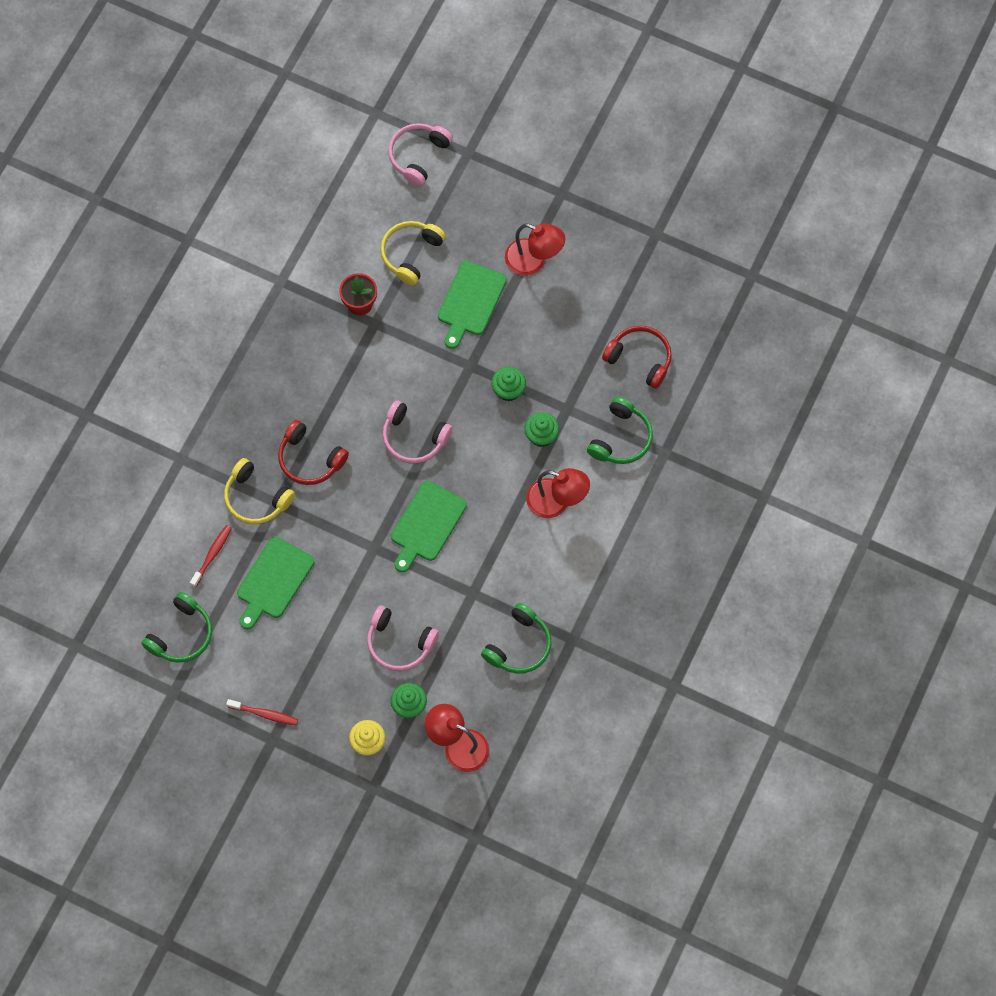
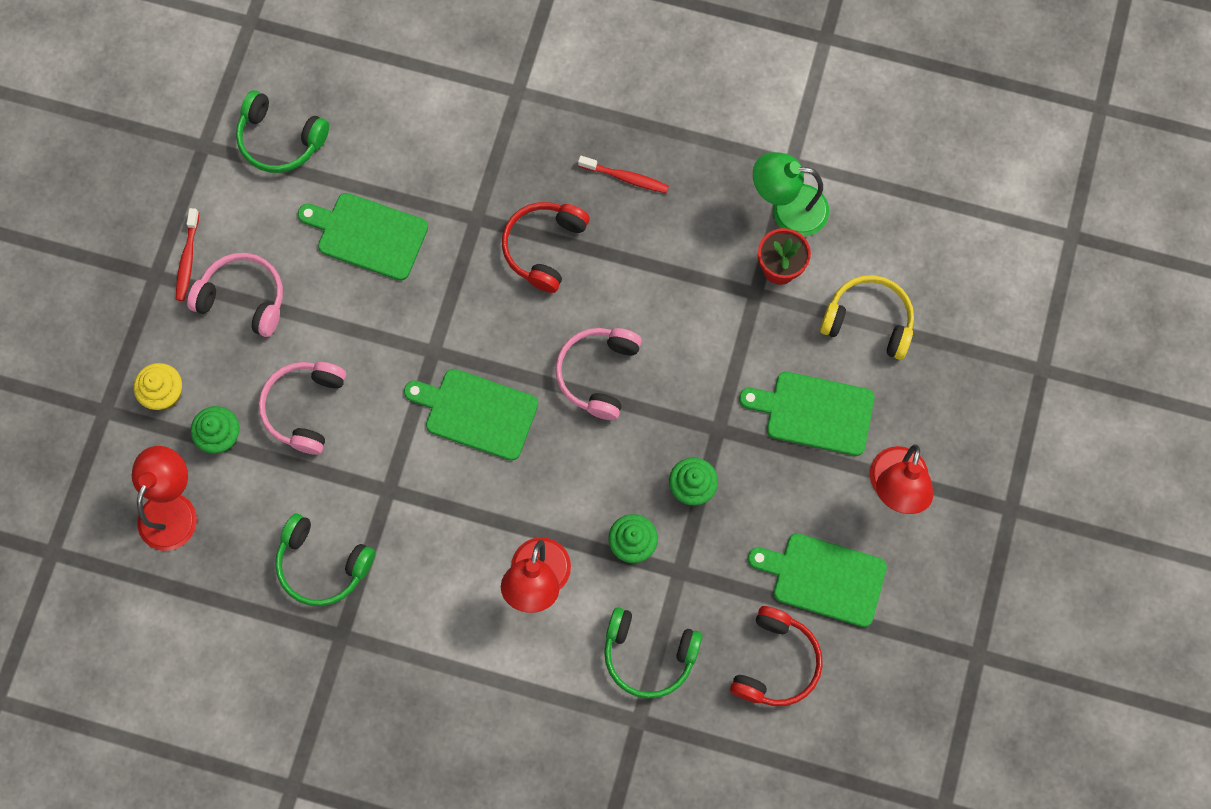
camera: 80 degrees right, 5 degrees up
(212, 555) = (392, 155): red toothbrush -> red toothbrush (626, 178)
(256, 498) = (478, 192): yellow headphones -> none
(316, 290) = (787, 209): none -> green lamp
(418, 156) = (1020, 303): pink headphones -> pink headphones (243, 298)
(588, 318) = (823, 578): none -> green cutting board

